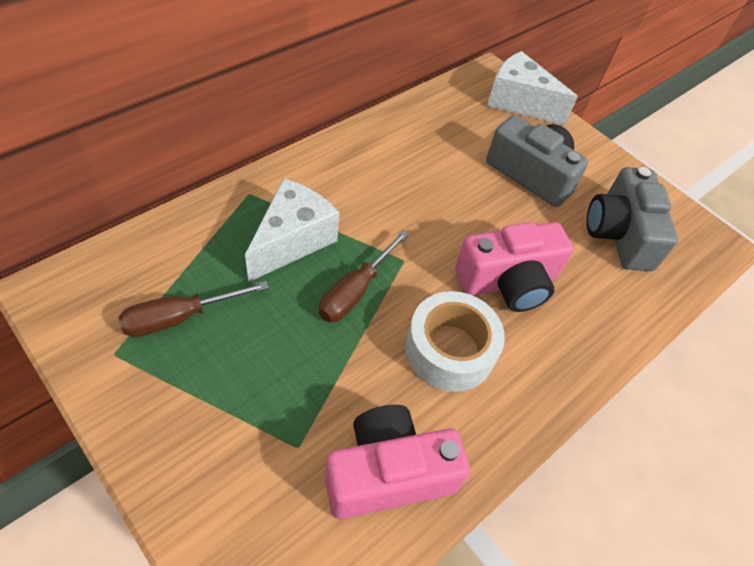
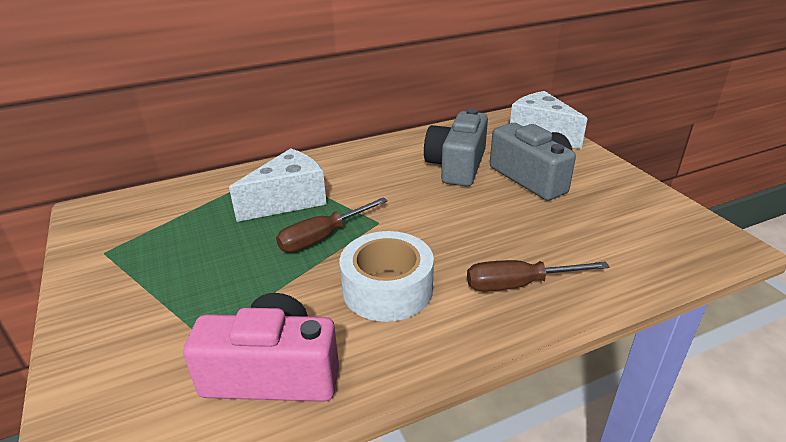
camera: 25 degrees right, 20 degrees down
(179, 317) = (168, 237): brown screwdriver -> brown screwdriver (518, 285)
(508, 282) = (472, 247): pink camera -> none
(619, 234) = (610, 226): grey camera -> grey camera (457, 166)

